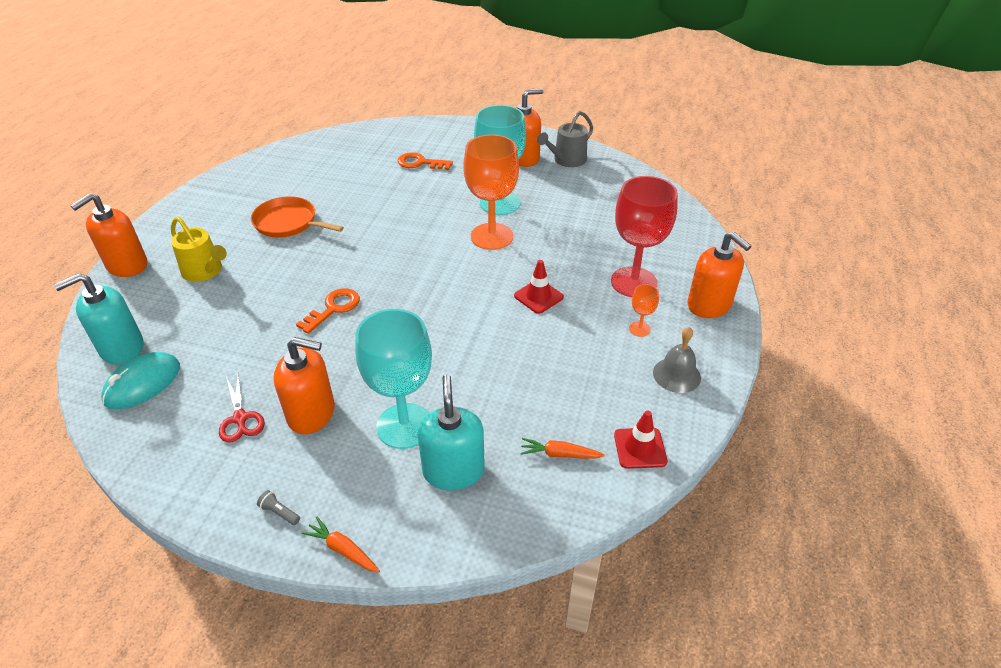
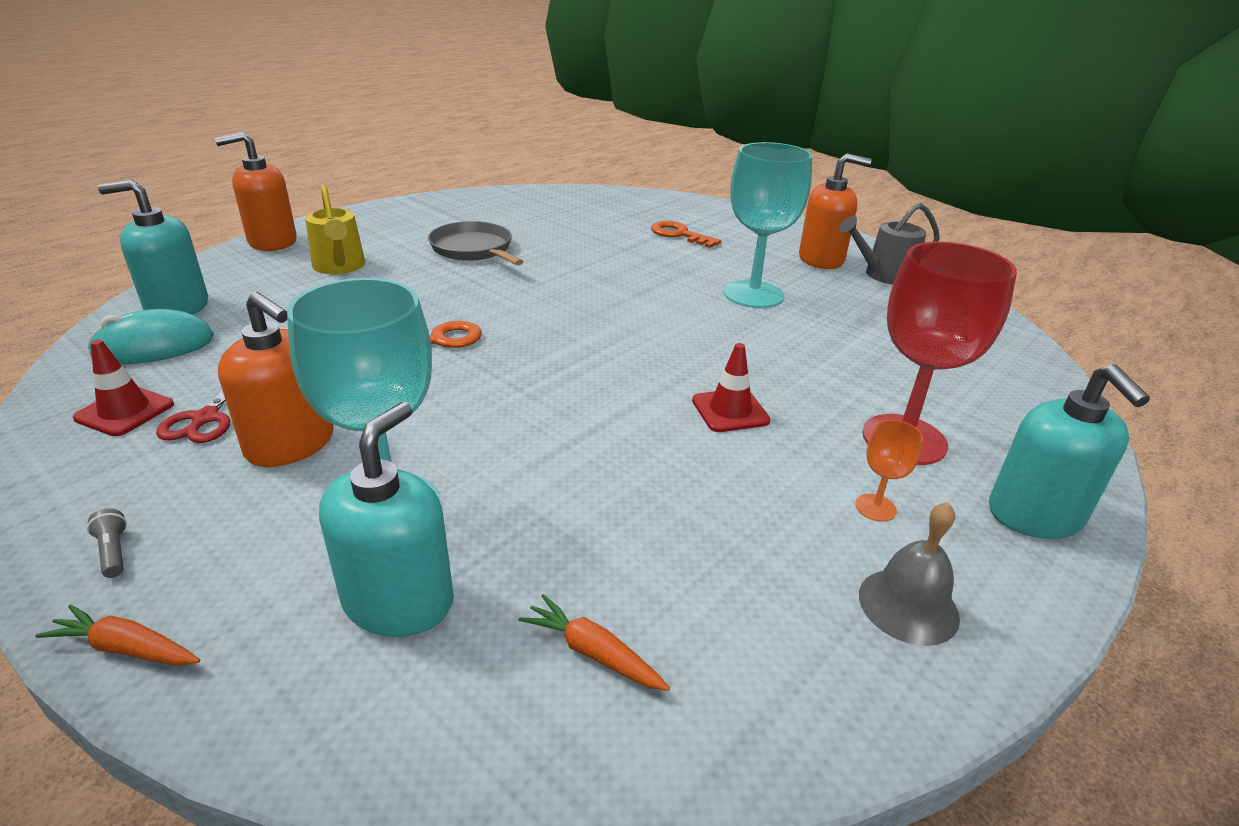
camera: 25 degrees right, 10 degrees down
(288, 223) = (473, 249): orange pan -> grey pan
(343, 550) = (127, 648): orange carrot -> orange carrot turned 45 degrees counterclockwise
(492, 236) = (714, 325): orange goblet -> none
(640, 448) = (754, 709): red traffic cone -> red traffic cone (125, 411)
(709, 305) = (1035, 515): orange soap dispenser -> turquoise soap dispenser

